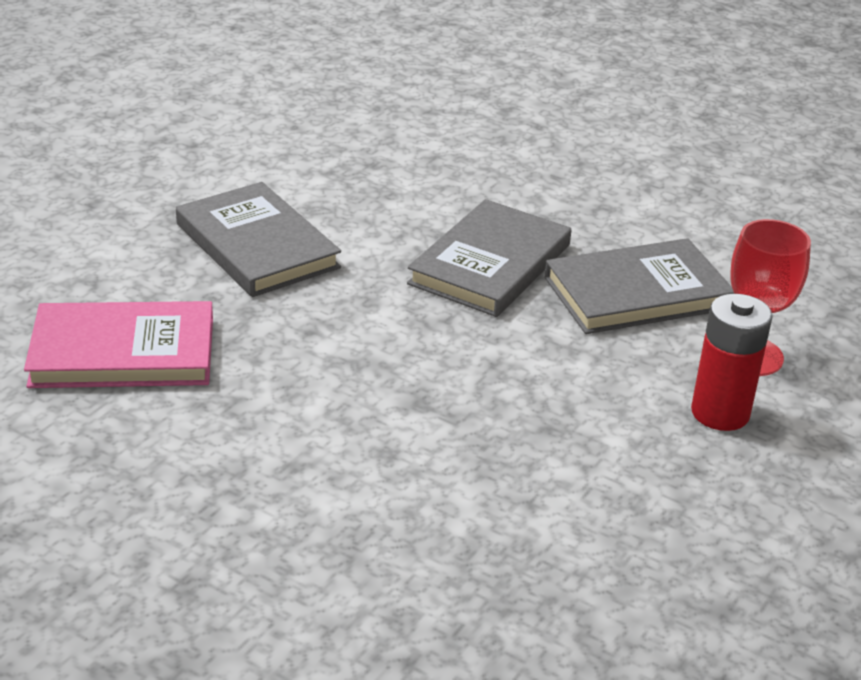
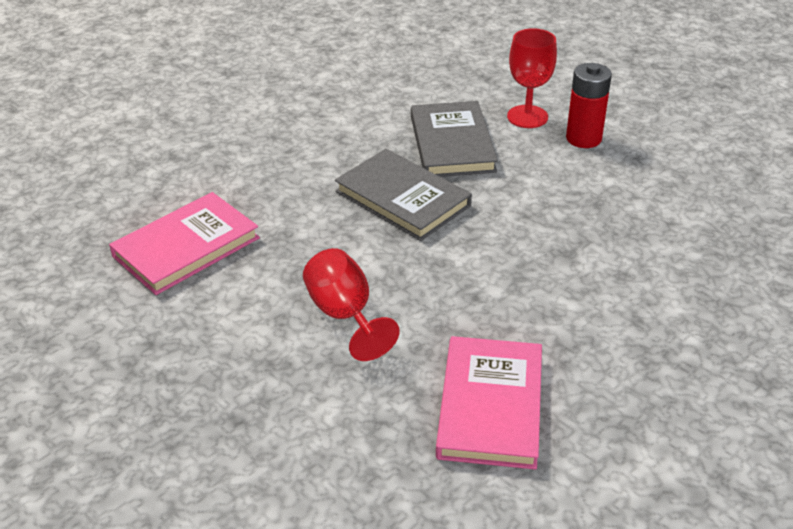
camera: 75 degrees left, 5 degrees up
(257, 245) = (345, 315): grey book -> red goblet
(346, 141) = (186, 247): none -> pink book

